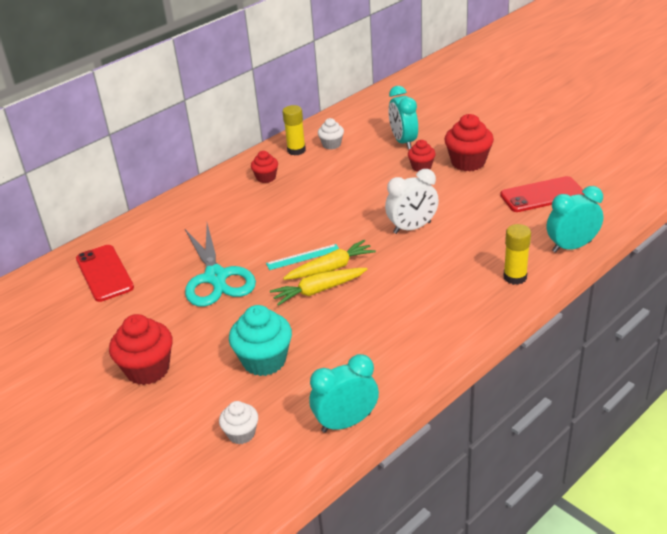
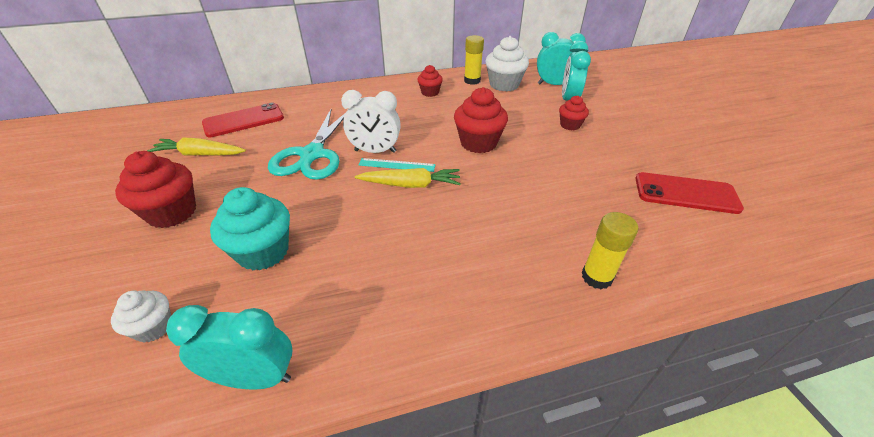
camera: 25 degrees right, 5 degrees up
(104, 273) = (244, 120): red phone -> red phone turned 60 degrees clockwise
(318, 290) = (380, 202): yellow carrot -> yellow carrot (200, 154)
(331, 144) = (504, 85): white cupcake -> white cupcake, size x1.73
(412, 228) = (519, 176): white clock -> white clock (375, 151)
(468, 162) = (620, 135): red cupcake -> red cupcake (478, 143)
(571, 246) = (694, 268): turquoise clock -> turquoise clock (554, 85)

